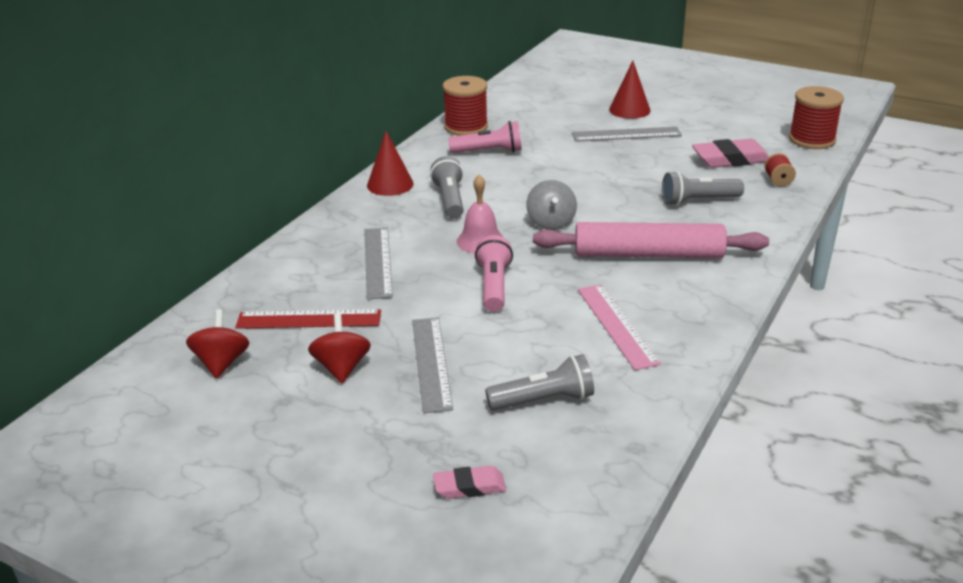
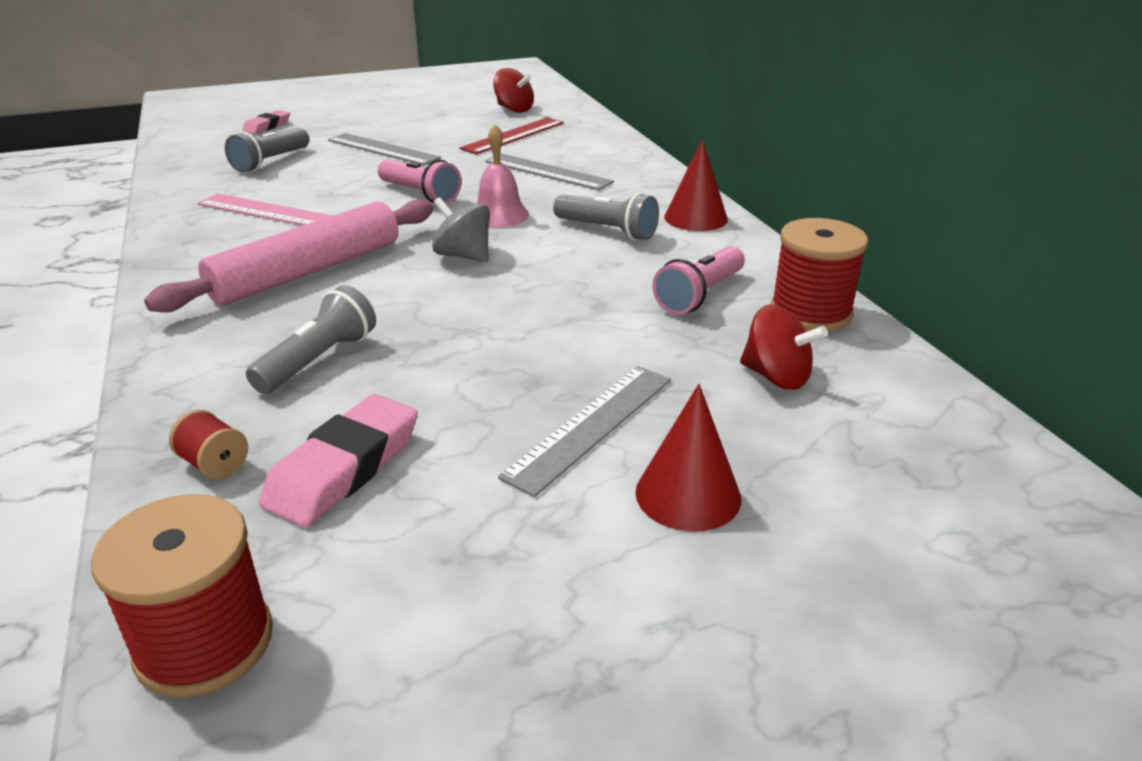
camera: 130 degrees right, 0 degrees up
(342, 368) = (438, 130): red spinning top -> red spinning top (776, 377)

